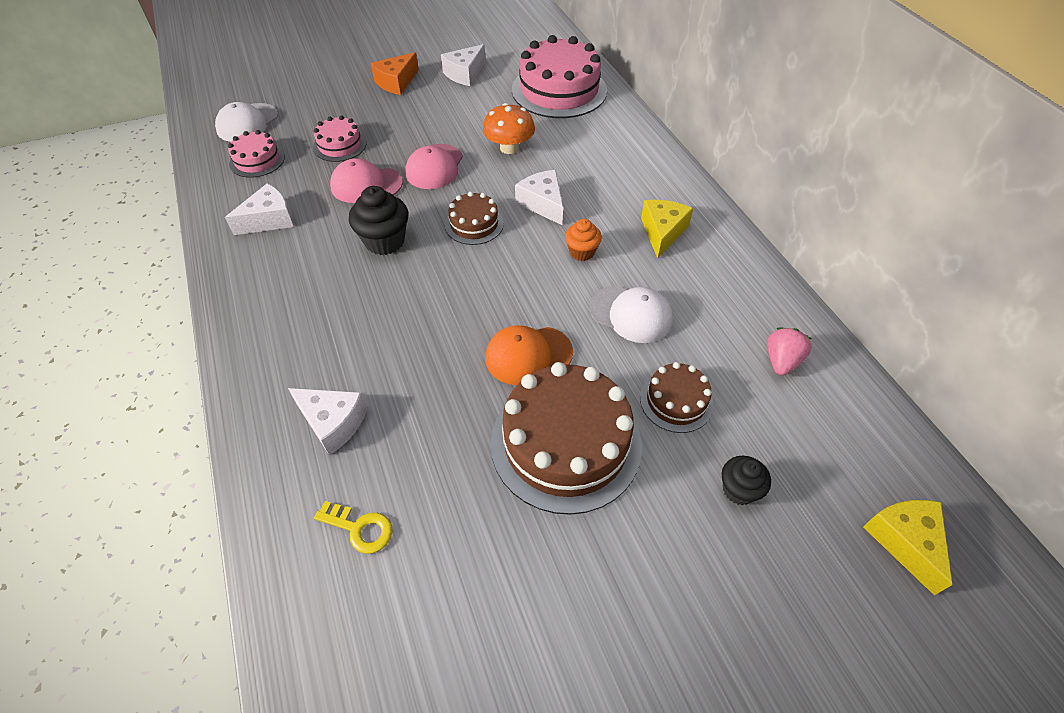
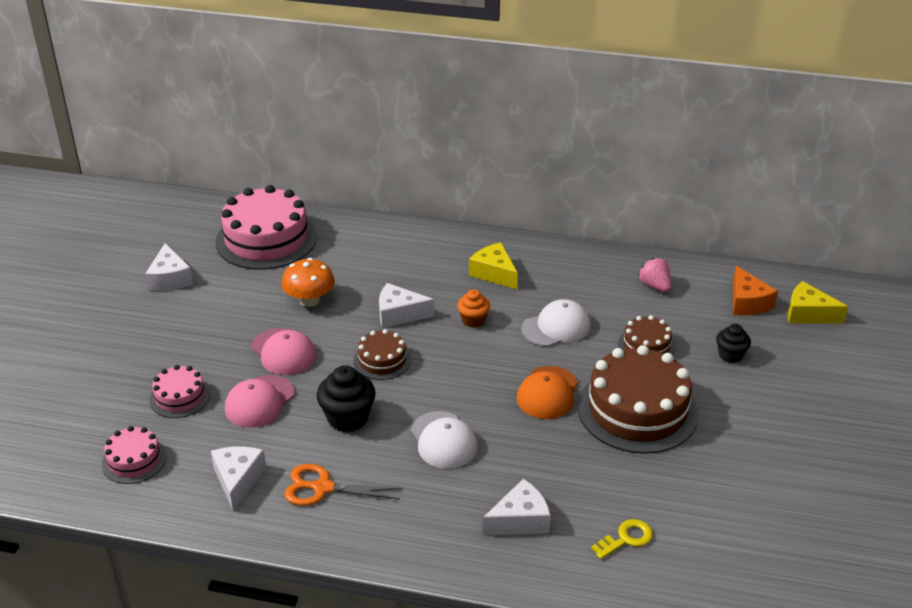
camera: 55 degrees left, 15 degrees down
(247, 123) = (59, 448): white cap -> white cap (443, 440)
(291, 269) = (322, 488): none -> orange scissors
(396, 82) = (125, 324): orange cheese -> orange cheese (747, 302)

